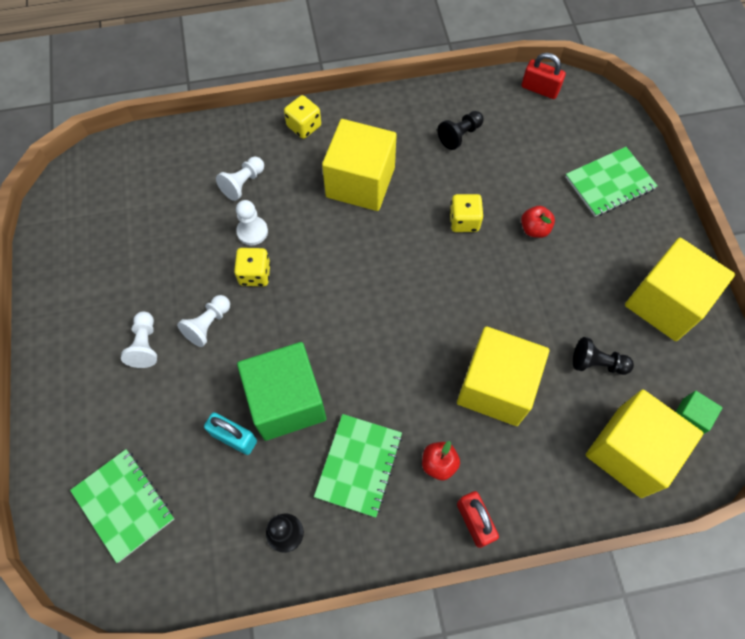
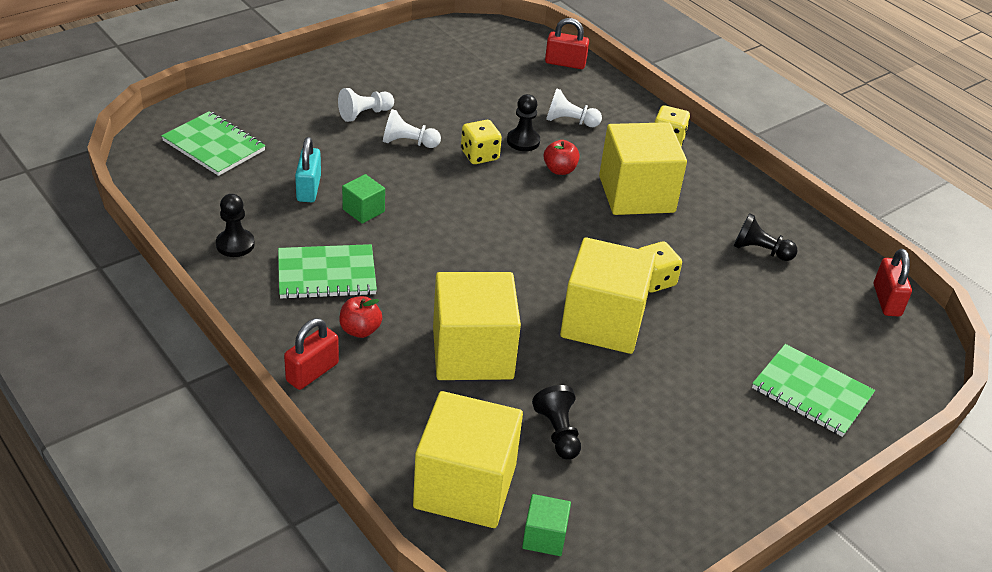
camera: 60 degrees right, 25 degrees down
(124, 505) = (214, 146): green notebook -> green notebook turned 75 degrees counterclockwise
(158, 147) = (565, 63): none -> red padlock
(252, 231) = (523, 141): white pawn -> black pawn
(287, 401) = (363, 210): green cube -> green cube, size x0.45
(534, 229) = (691, 339): red apple -> red apple (559, 170)
(665, 303) = (685, 481): yellow cube -> yellow cube (603, 322)

